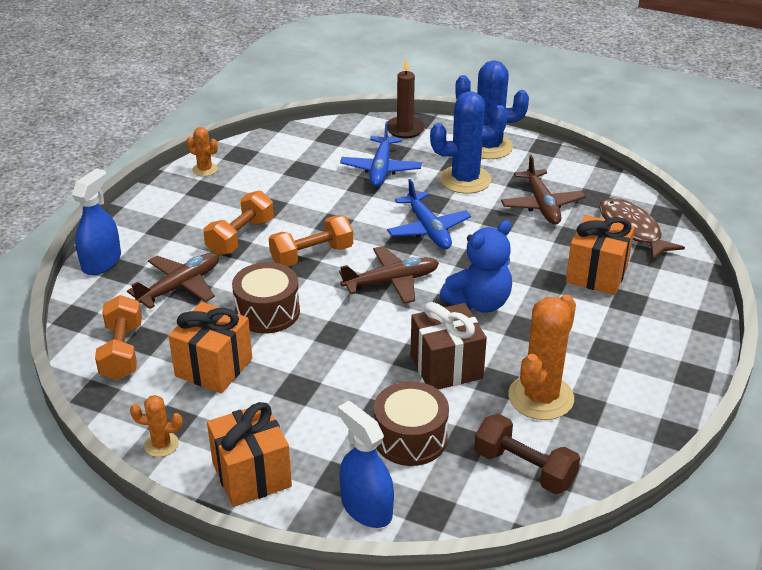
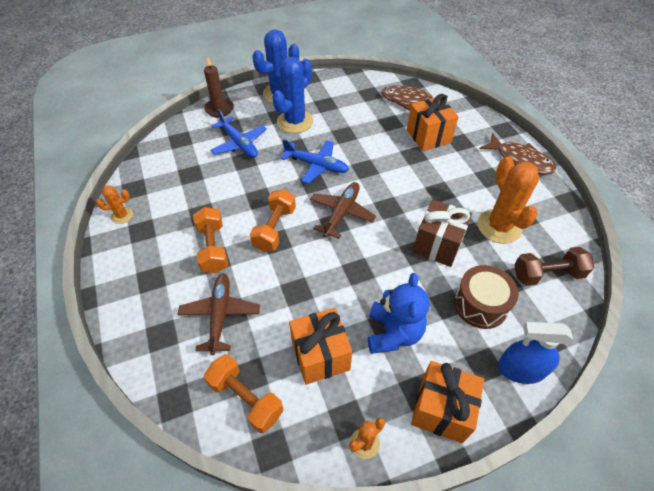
camera: 45 degrees left, 15 degrees up
(101, 262) = (136, 341): blue spray bottle -> none
(267, 312) = (300, 288): brown drum -> none
(479, 303) = (400, 193): blue teddy bear -> blue teddy bear (393, 333)
(541, 204) = (352, 113): brown plane -> none
(678, 361) = (520, 160): none -> brown fish

